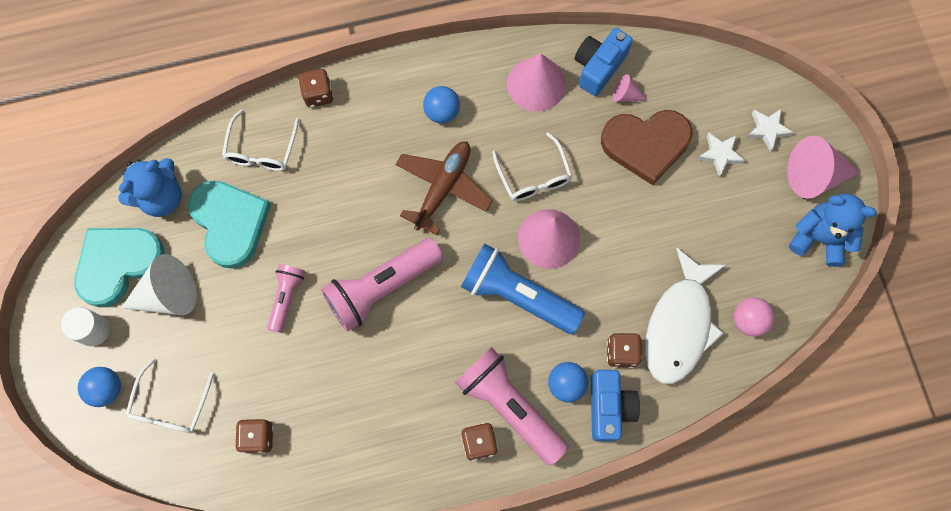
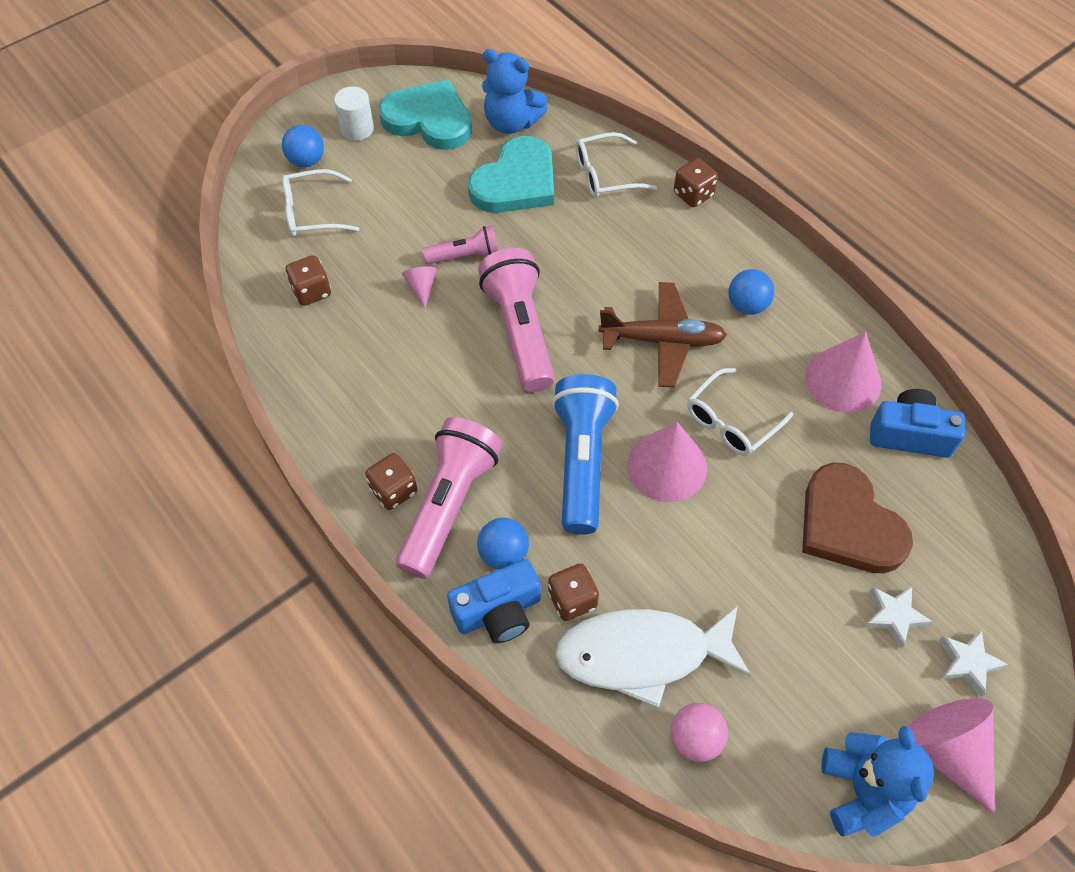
camera: 65 degrees right, 15 degrees down
(168, 295) = (419, 166): white cone -> none
(382, 288) = (519, 331): pink flashlight -> pink flashlight turned 45 degrees clockwise
(625, 95) = (895, 477): pink cone -> pink cone (422, 288)

